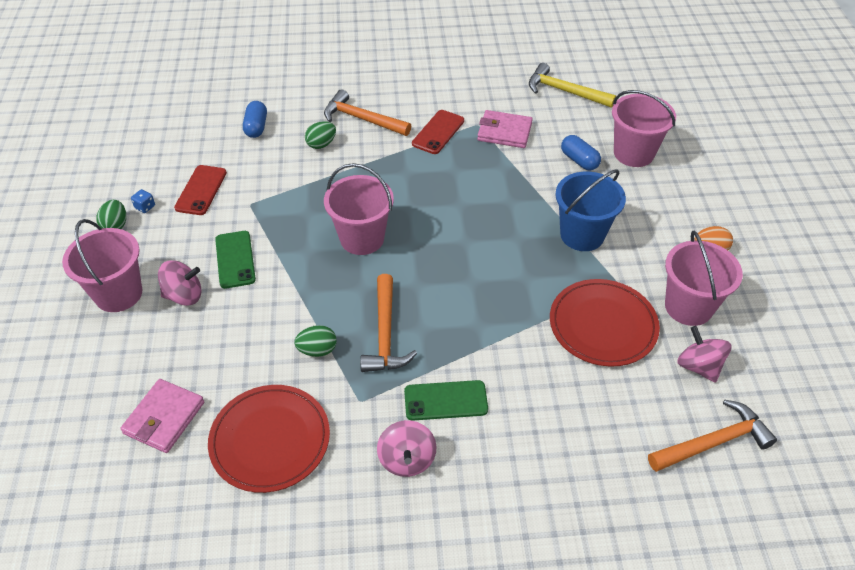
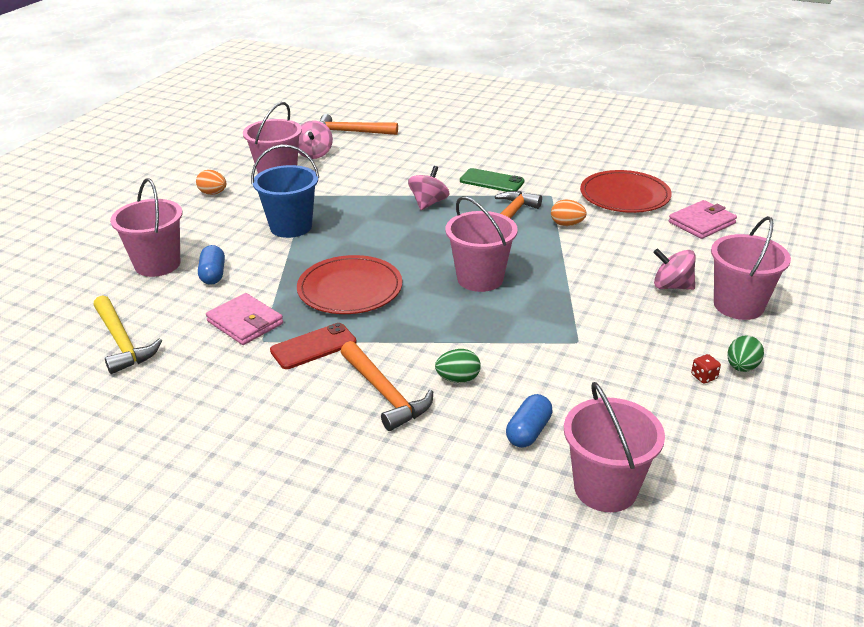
camera: 150 degrees left, 15 degrees down
(145, 207) = (704, 377): blue dice -> red dice
(197, 112) = (605, 488): none -> pink bucket
(201, 190) = (630, 374): red phone -> none
(235, 259) = (613, 298): green phone -> none
(317, 350) = (567, 224): green egg -> orange egg
(407, 459) = (537, 168): pink spinning top -> pink spinning top (428, 203)
(603, 325) = (347, 182): red plate -> red plate (350, 289)

